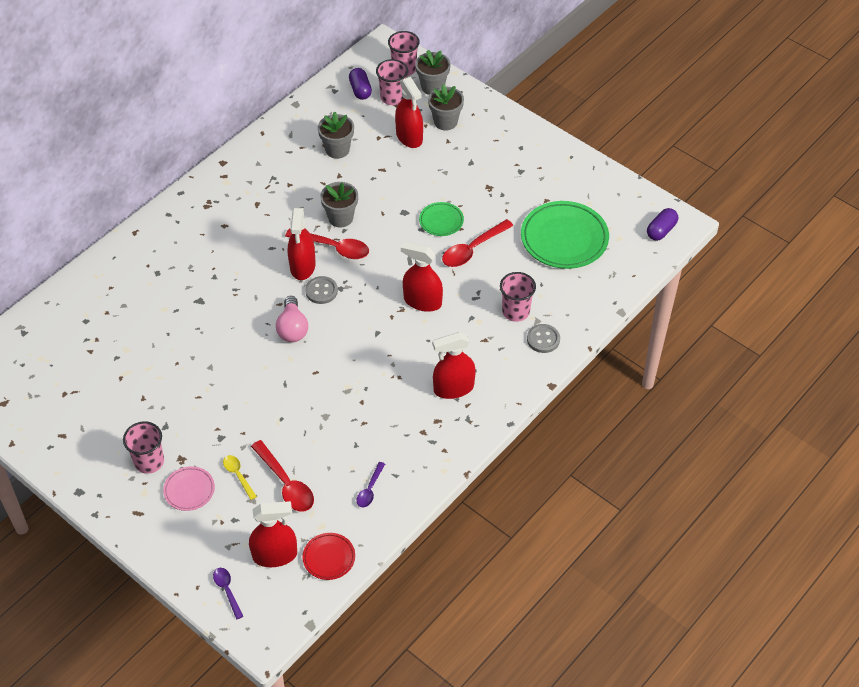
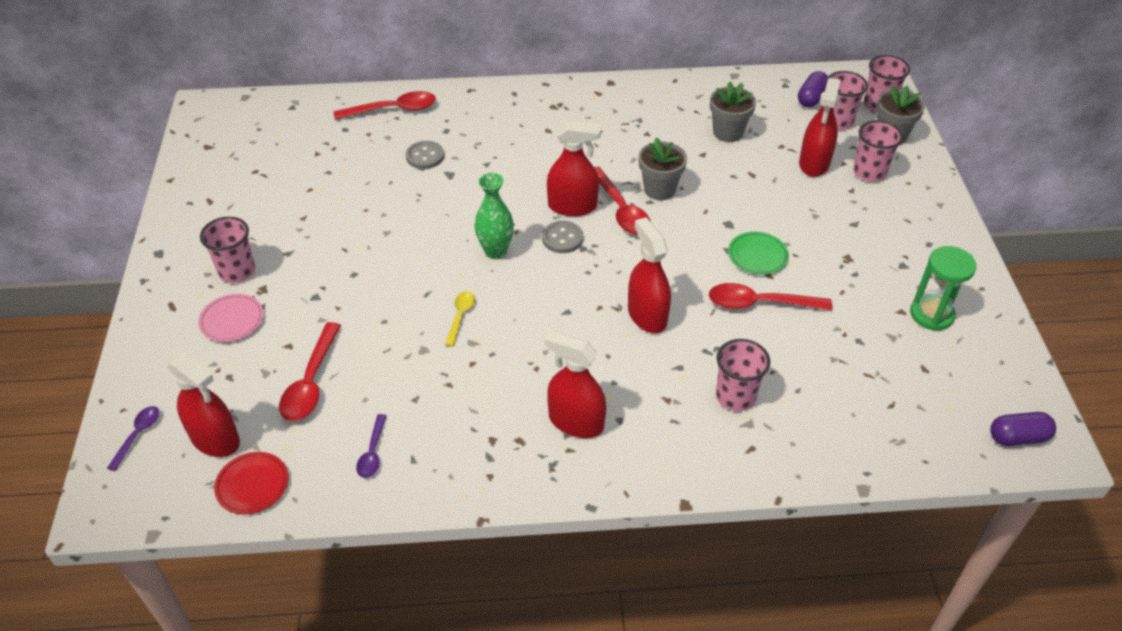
camera: 45 degrees right, 5 degrees down
(100, 284) = (393, 110): none -> red spoon
(238, 475) = (284, 341): yellow spoon -> yellow spoon (460, 316)
(292, 328) = (495, 251): pink light bulb -> green vase
(302, 266) = (572, 206): red spray bottle -> red spray bottle turned 135 degrees counterclockwise
(370, 489) = (372, 452): purple spoon -> purple spoon turned 60 degrees counterclockwise
(445, 122) = (869, 172): grey flower pot -> pink cup
(543, 339) = (733, 448): grey button -> grey button (425, 156)
(562, 191) = (931, 314): none -> green hourglass
(564, 238) = (879, 363): green plate -> none

